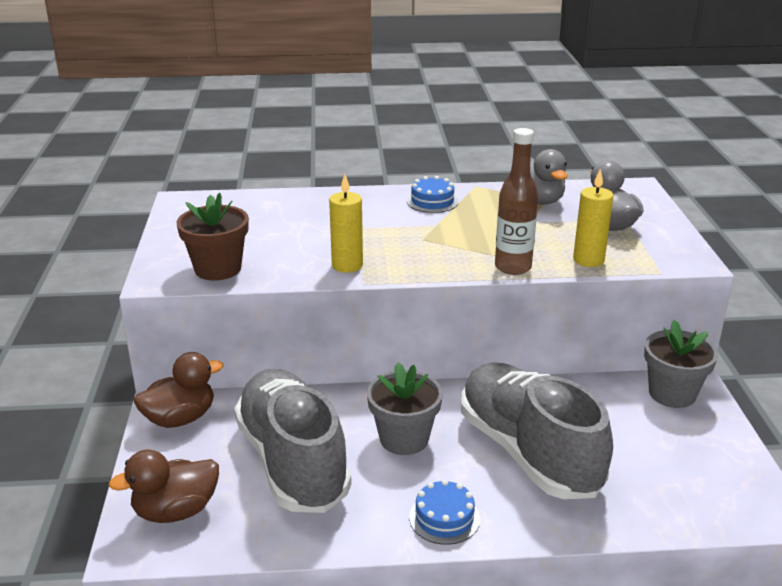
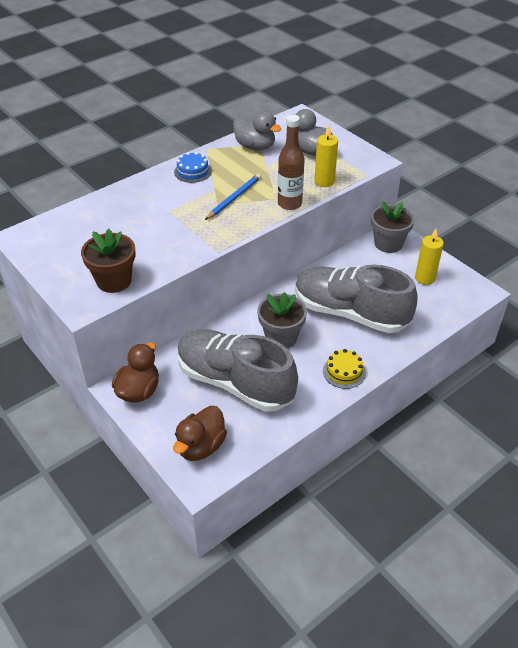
camera: 35 degrees left, 15 degrees up
(347, 265) = (193, 243): yellow candle -> yellow candle (425, 278)
(444, 518) = (344, 372): blue cake -> yellow cake
(449, 240) = (234, 198): none -> blue pencil

